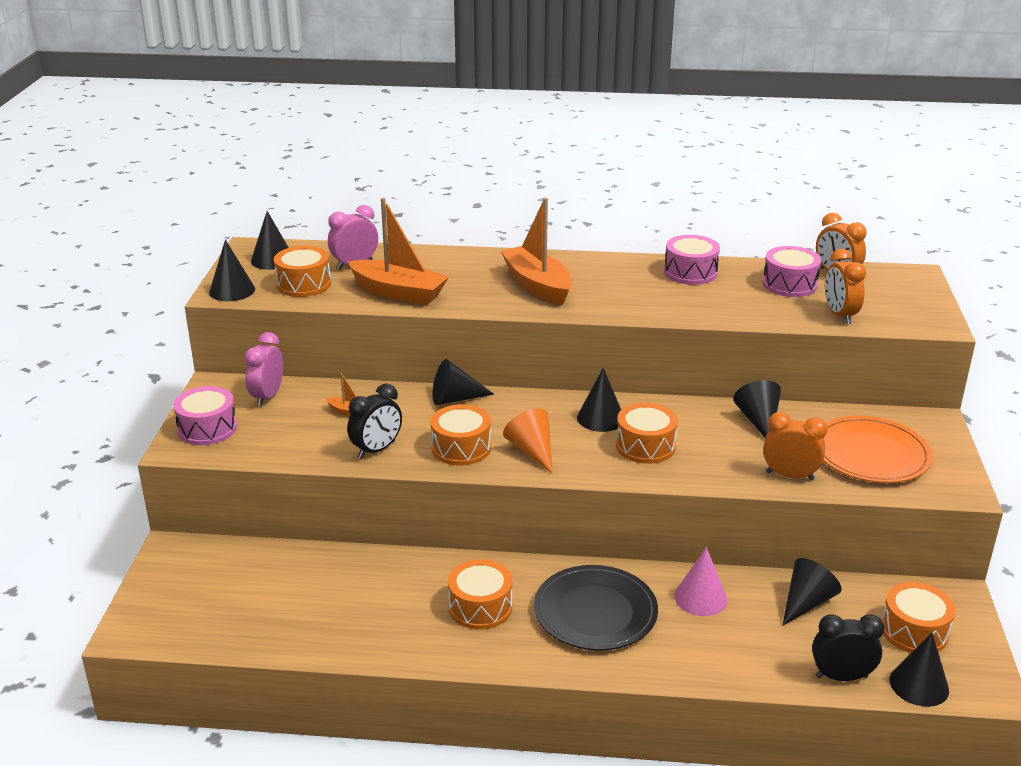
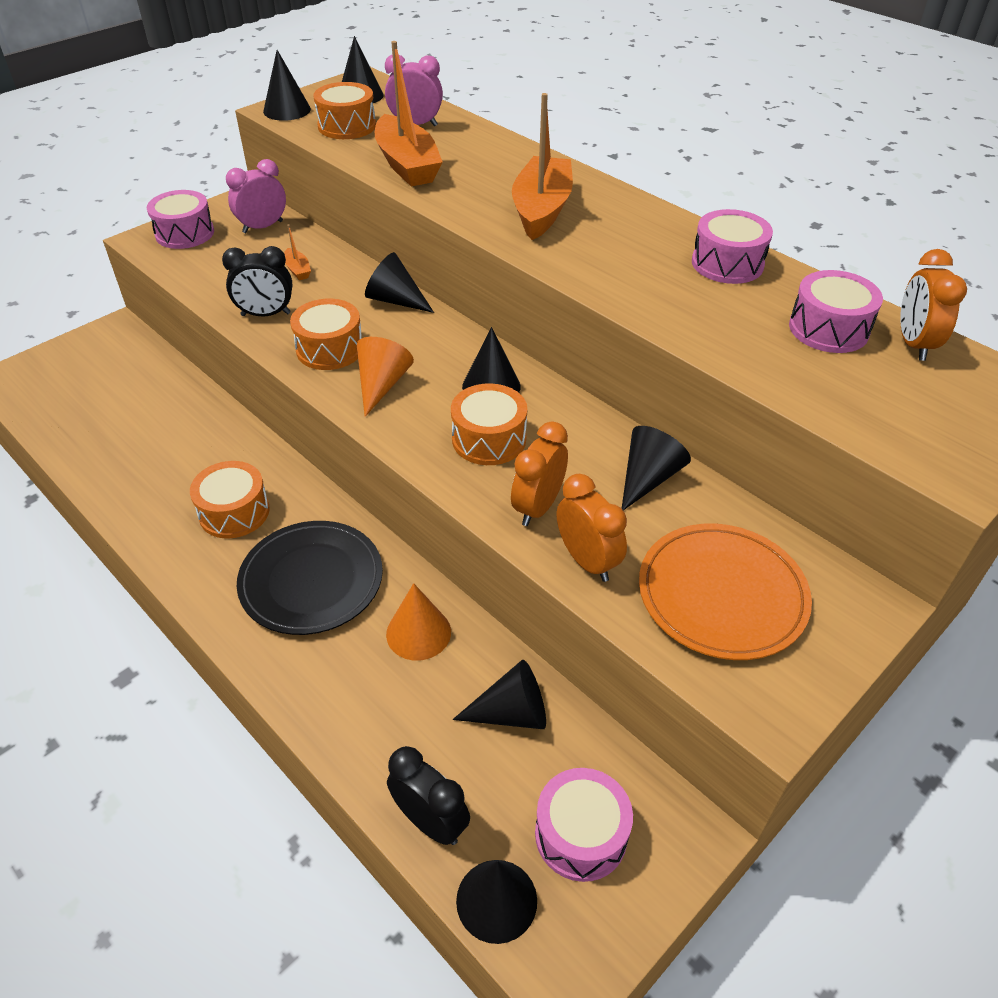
camera: 40 degrees right, 15 degrees up
(700, 598) = (418, 633): pink cone -> orange cone
(839, 315) = (833, 396): orange clock -> orange clock (537, 507)
(914, 631) = (581, 834): orange drum -> pink drum

